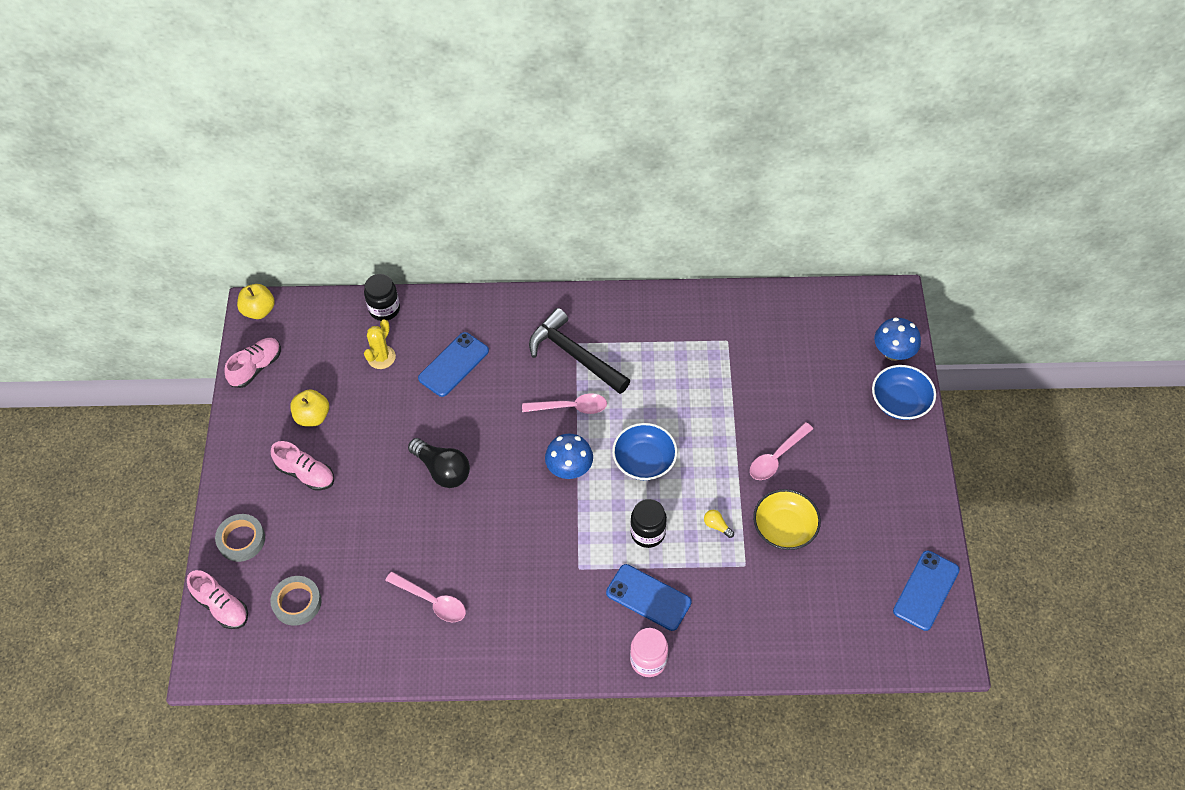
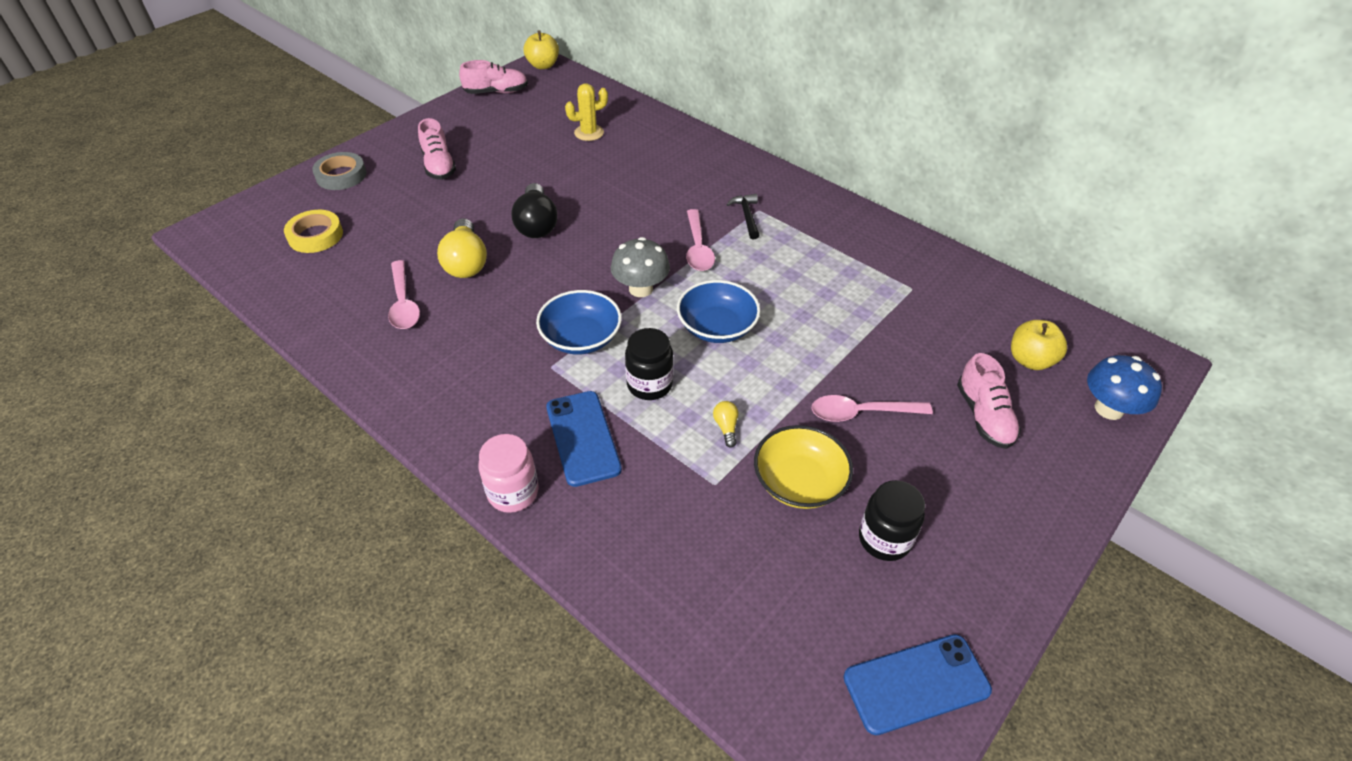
camera: 40 degrees right, 10 degrees down
(221, 606) = (269, 204): pink shoe -> pink shoe (984, 416)
(297, 602) = (315, 235): grey tape -> yellow tape
(312, 416) = (492, 138): yellow apple -> yellow apple (1030, 360)
(384, 309) = (630, 108): black jar -> black jar (884, 539)
(433, 538) = (466, 262): none -> yellow light bulb
(453, 364) = (637, 166): blue phone -> none
(569, 468) = (640, 289): blue mushroom -> grey mushroom
(571, 407) = (698, 248): pink spoon -> pink spoon turned 45 degrees clockwise
(574, 355) = (746, 216): black hammer -> black hammer, size x0.48
(900, 402) = (1073, 459): blue bowl -> blue bowl (581, 337)

